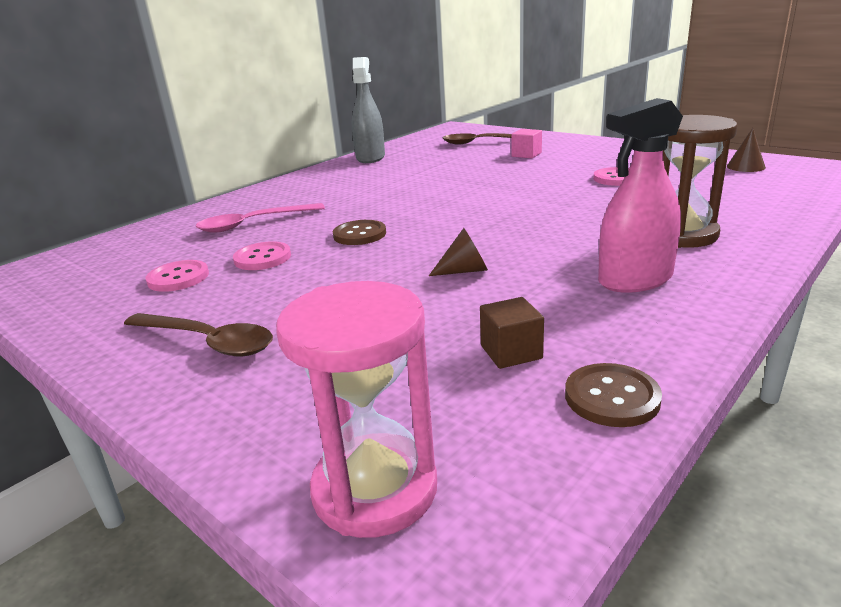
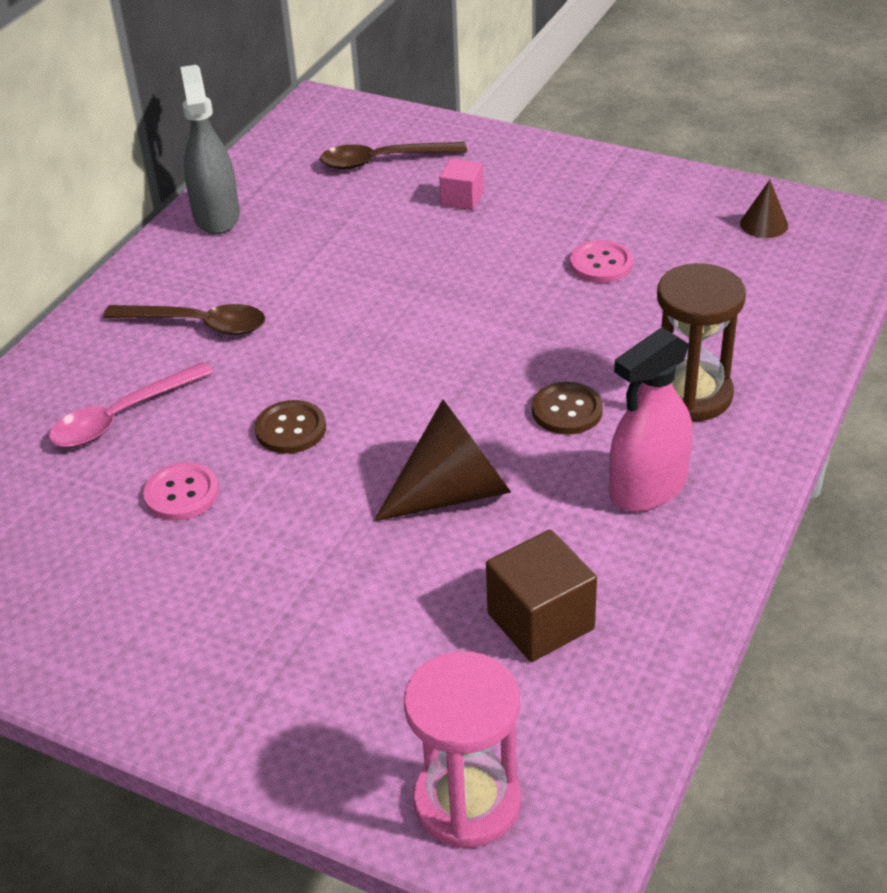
camera: 15 degrees left, 15 degrees up
(178, 278) = (89, 547): pink button -> none
(207, 342) = (203, 653): brown spoon -> brown spoon (197, 324)
(464, 271) = (453, 492): brown cone -> brown cone, size x1.97
(511, 352) = (540, 621): brown cube -> brown cube, size x1.63
(612, 397) = (645, 666): brown button -> brown button (567, 410)

